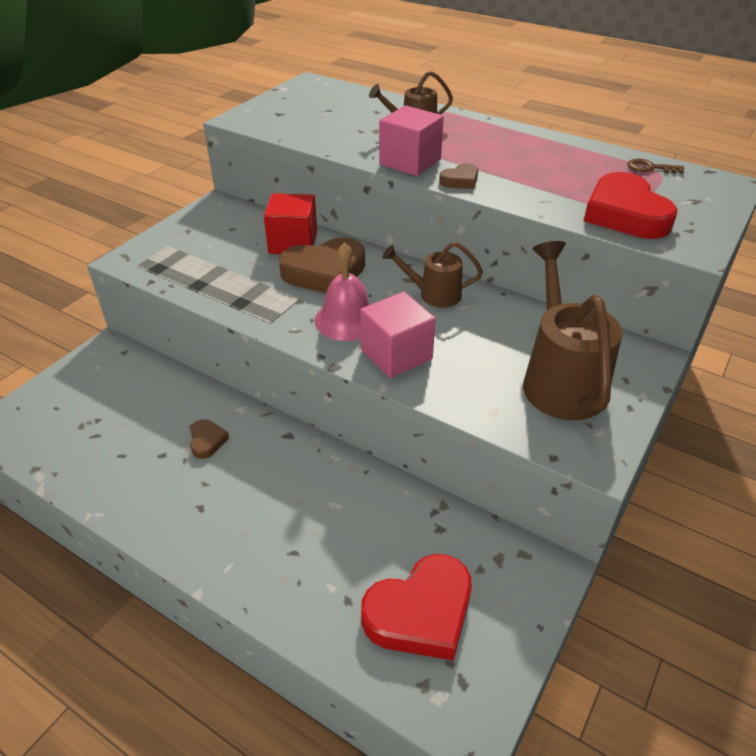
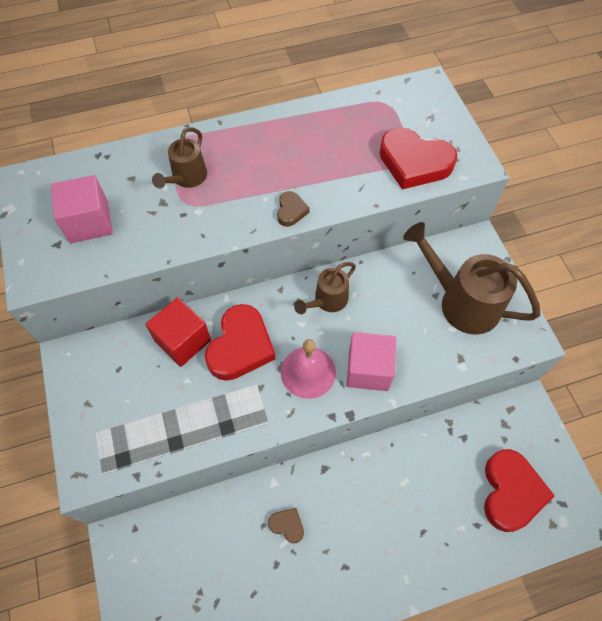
camera: 50 degrees left, 20 degrees up
(324, 272) = (240, 346): brown heart -> red heart
(410, 162) = (235, 219): pink cube -> pink cube (89, 222)
(650, 168) = (376, 102): brown key -> none

